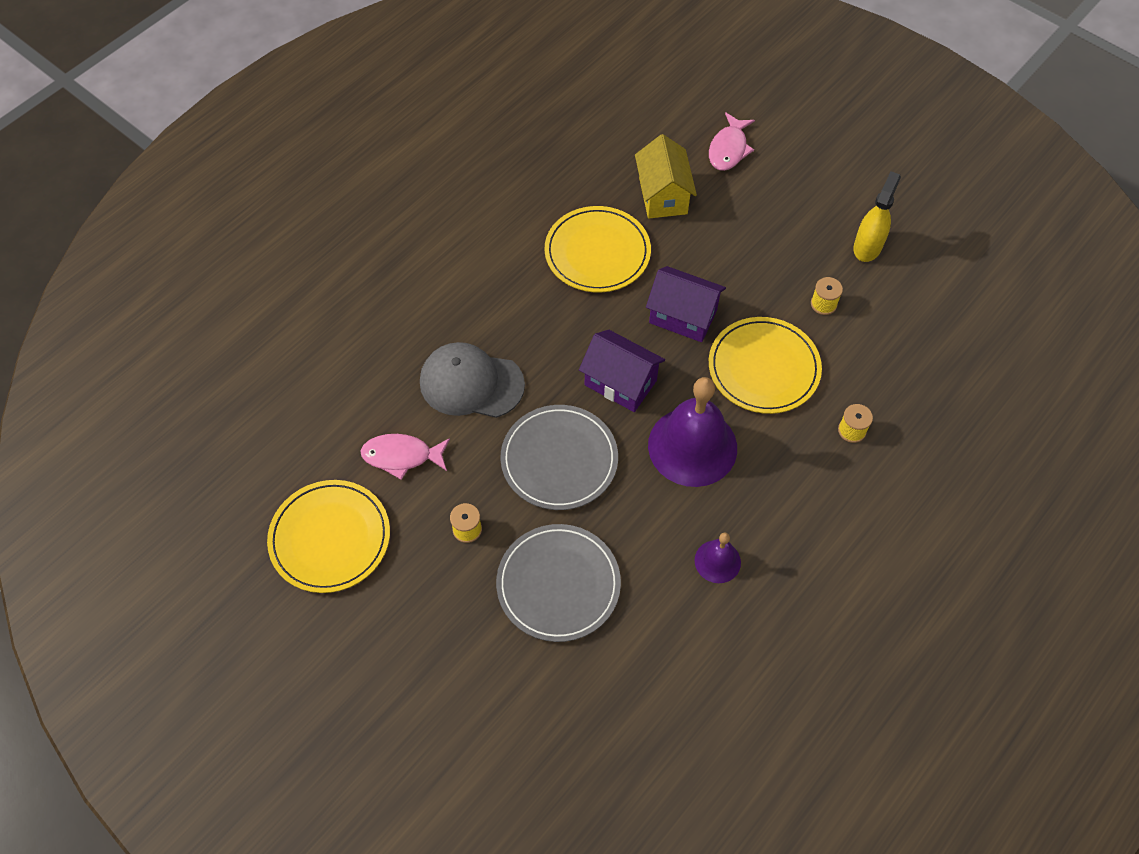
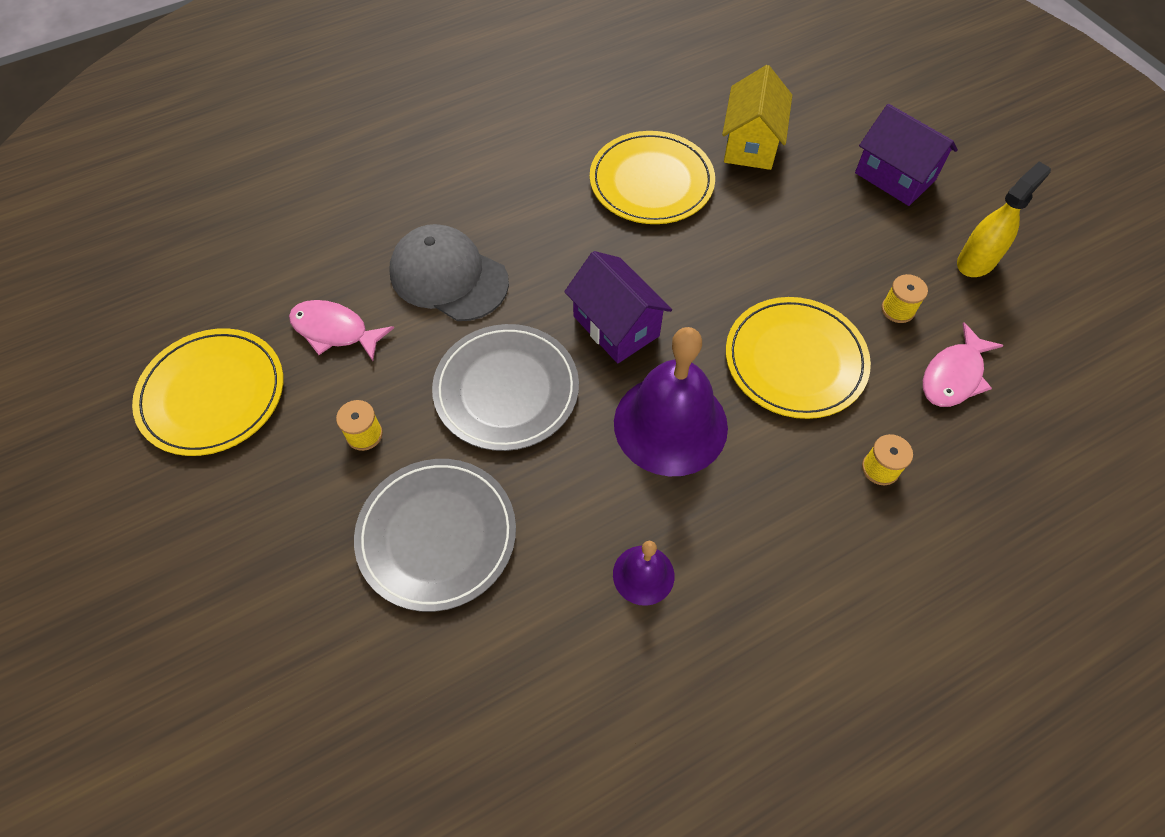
camera: 20 degrees right, 0 degrees up
(683, 316) = (720, 275): purple house -> purple house (894, 177)
(728, 149) = (846, 116): pink fish -> pink fish (953, 375)

